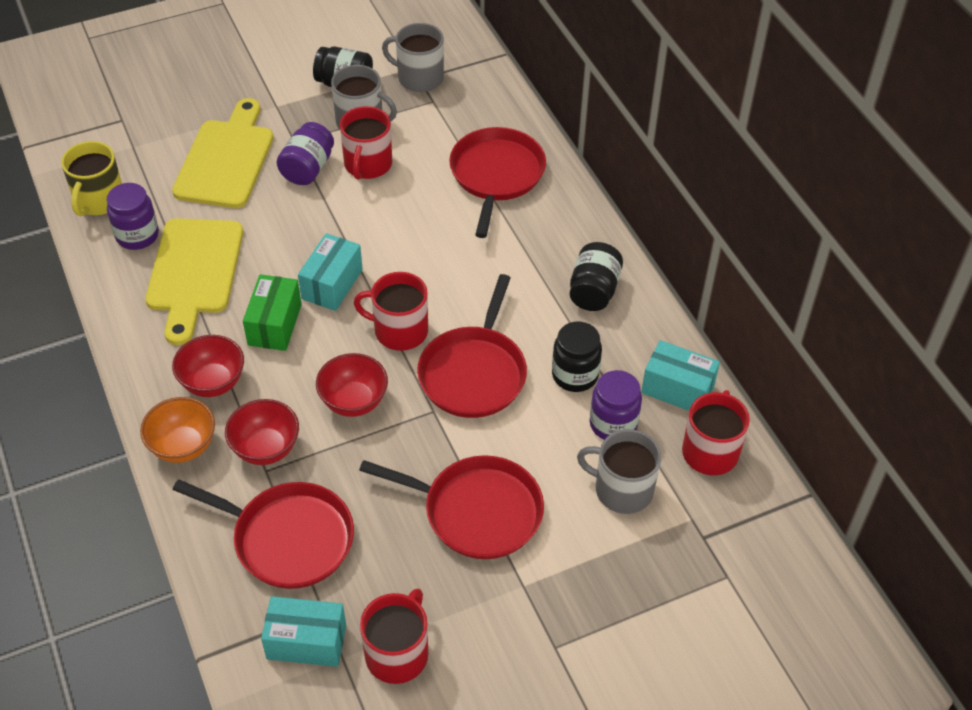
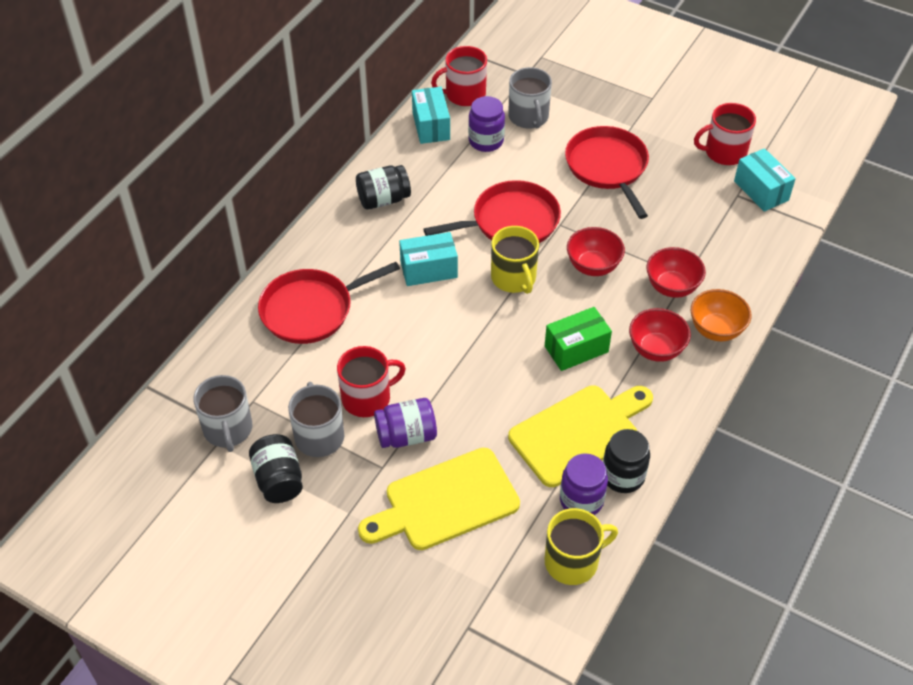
camera: 125 degrees left, 0 degrees up
(288, 538) = (715, 237): red pan -> none
(332, 284) = (509, 340): turquoise box -> turquoise box (428, 270)
(399, 330) = (514, 278): red mug -> yellow mug
(575, 375) = (465, 175): black jar -> black jar (623, 476)

